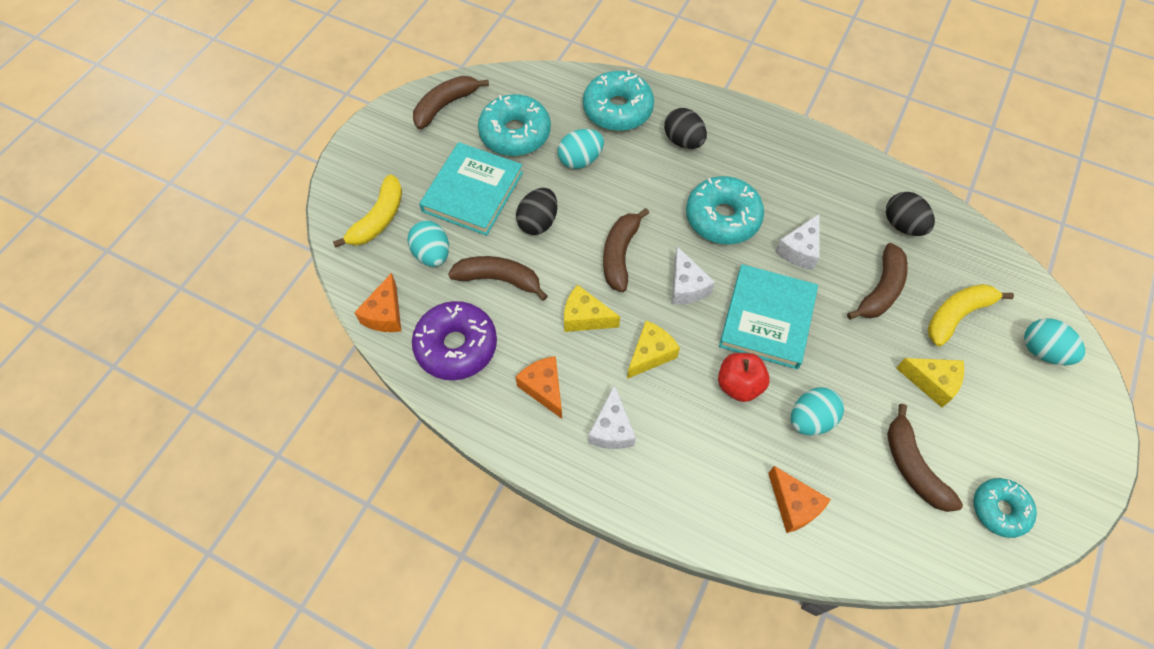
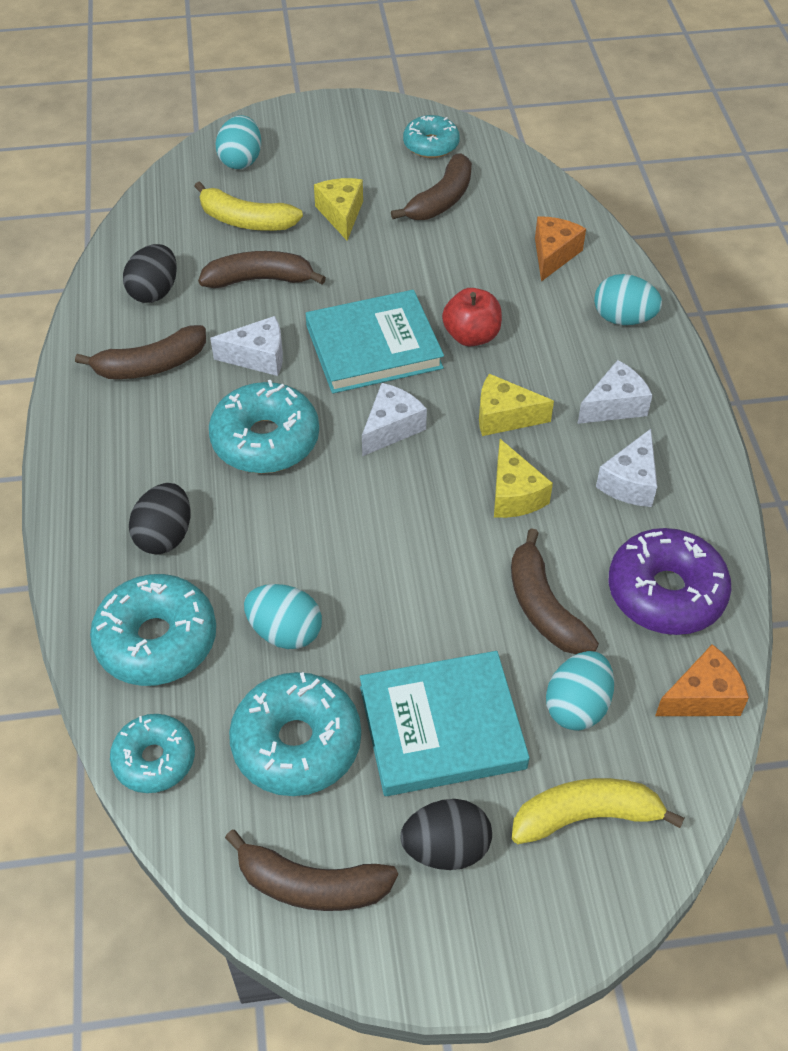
camera: 125 degrees left, 10 degrees down
(538, 222) = (426, 618): black egg -> black egg (446, 848)
(544, 388) = (630, 482): orange cheese -> white cheese
(552, 82) = (154, 759): none -> turquoise donut
(620, 254) = (401, 508): brown banana -> brown banana (151, 365)
(810, 419) = (459, 275): turquoise egg -> turquoise egg (623, 319)

